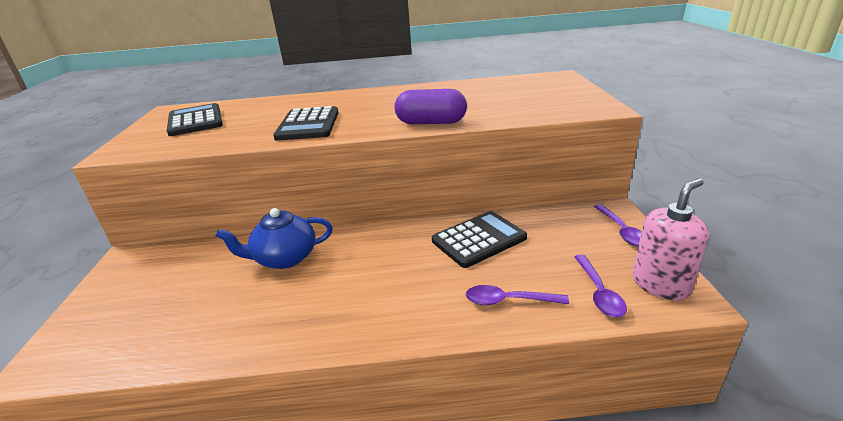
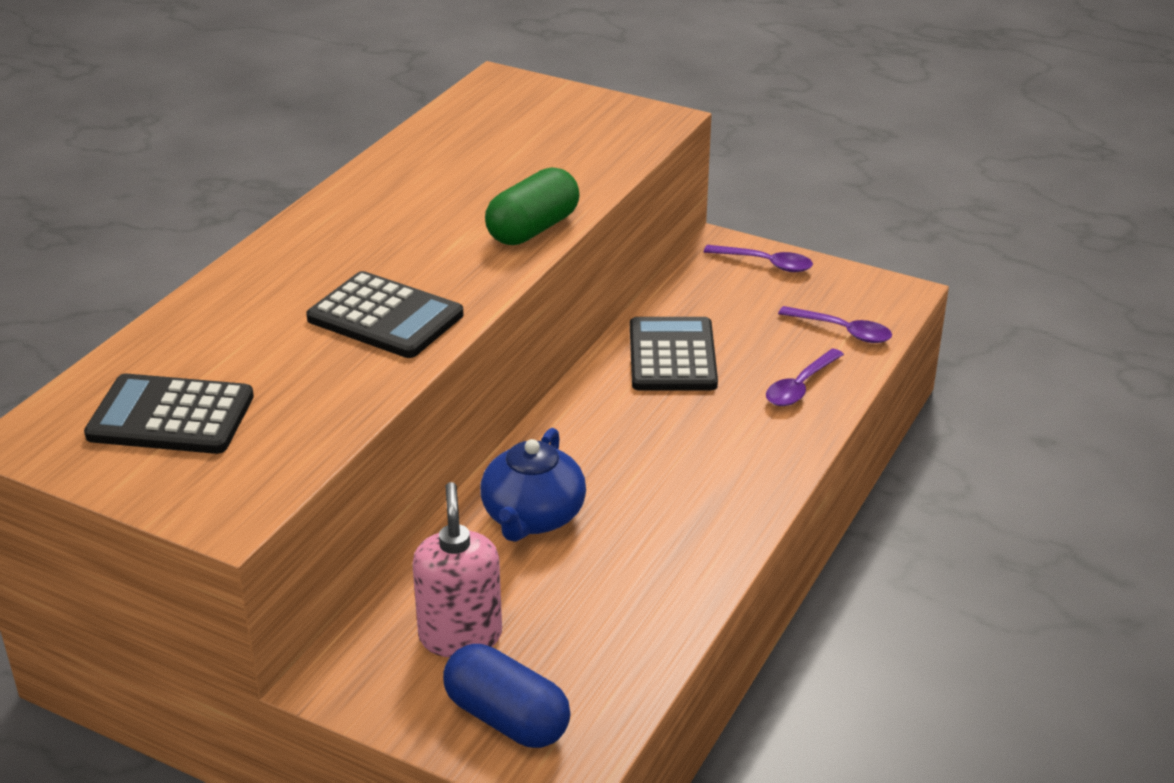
camera: 60 degrees left, 5 degrees up
(95, 323) = (507, 718): none -> blue capsule
(431, 123) = (533, 229): purple capsule -> green capsule
(660, 284) = (866, 294): pink soap dispenser -> pink soap dispenser (460, 636)

